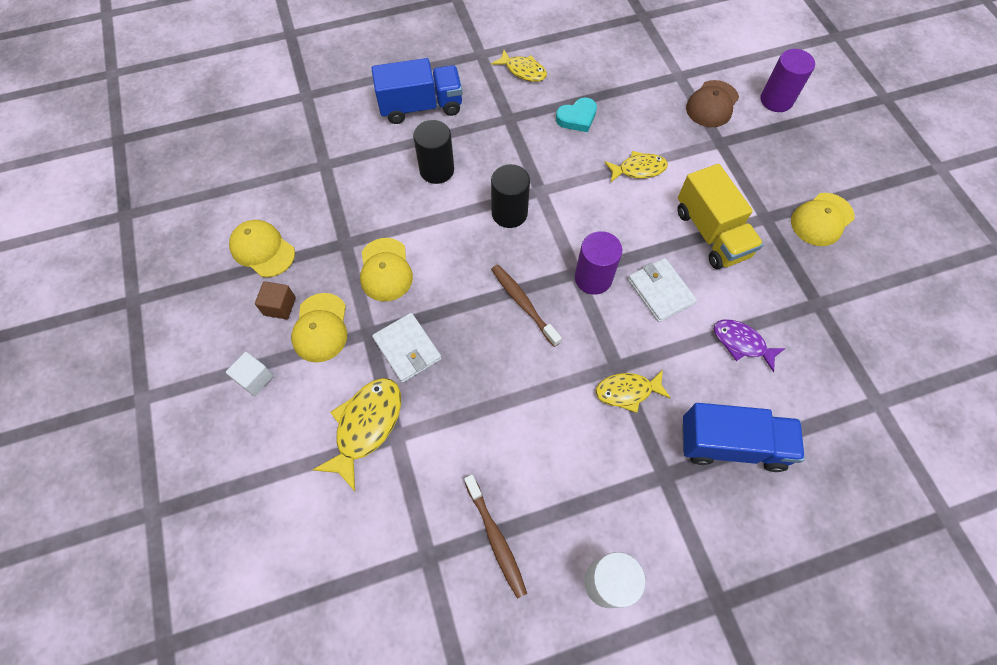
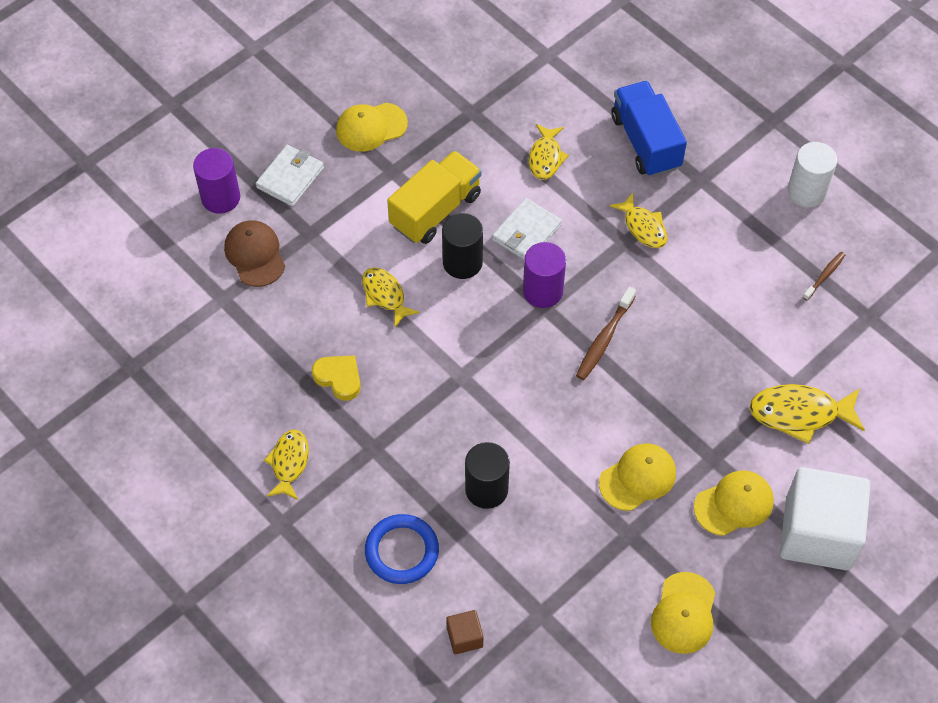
camera: 115 degrees left, 5 degrees down
(255, 378) = (817, 533): white cube -> white cube, size x2.41
(280, 306) = (735, 556): brown cube -> brown cube (464, 637)
(407, 349) = (708, 416): white wallet -> white wallet (290, 178)
(421, 107) = (402, 551): blue truck -> blue ring
(496, 538) = (824, 275): brown toothbrush -> brown toothbrush, size x0.63
(509, 213) = (506, 393): black cylinder -> black cylinder (462, 262)
(577, 118) = (339, 378): turquoise heart -> yellow heart
(712, 104) = (255, 255): brown cap -> brown cap turned 120 degrees counterclockwise
(741, 343) = (546, 157): purple fish -> yellow fish
(821, 219) = (371, 127): yellow cap -> yellow cap turned 135 degrees clockwise

